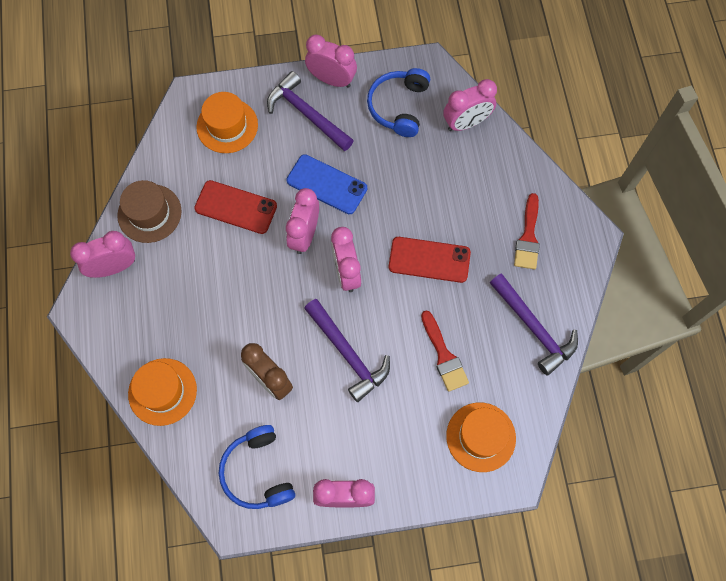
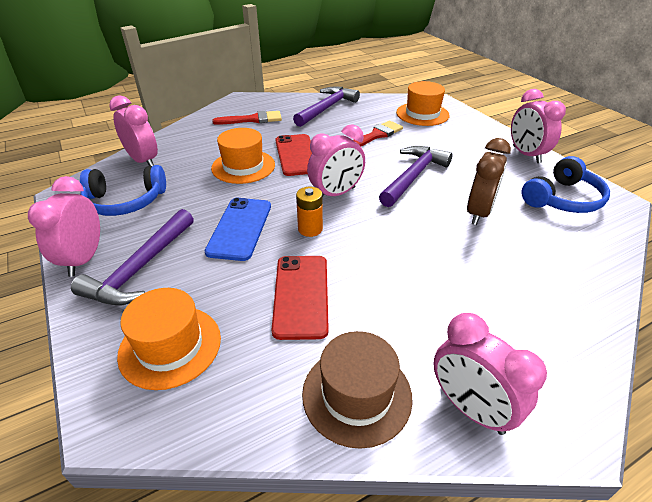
camera: 110 degrees left, 30 degrees down
(162, 391) = (571, 287): orange hat -> orange hat (243, 166)
(305, 235) = (310, 229): pink clock -> orange battery

